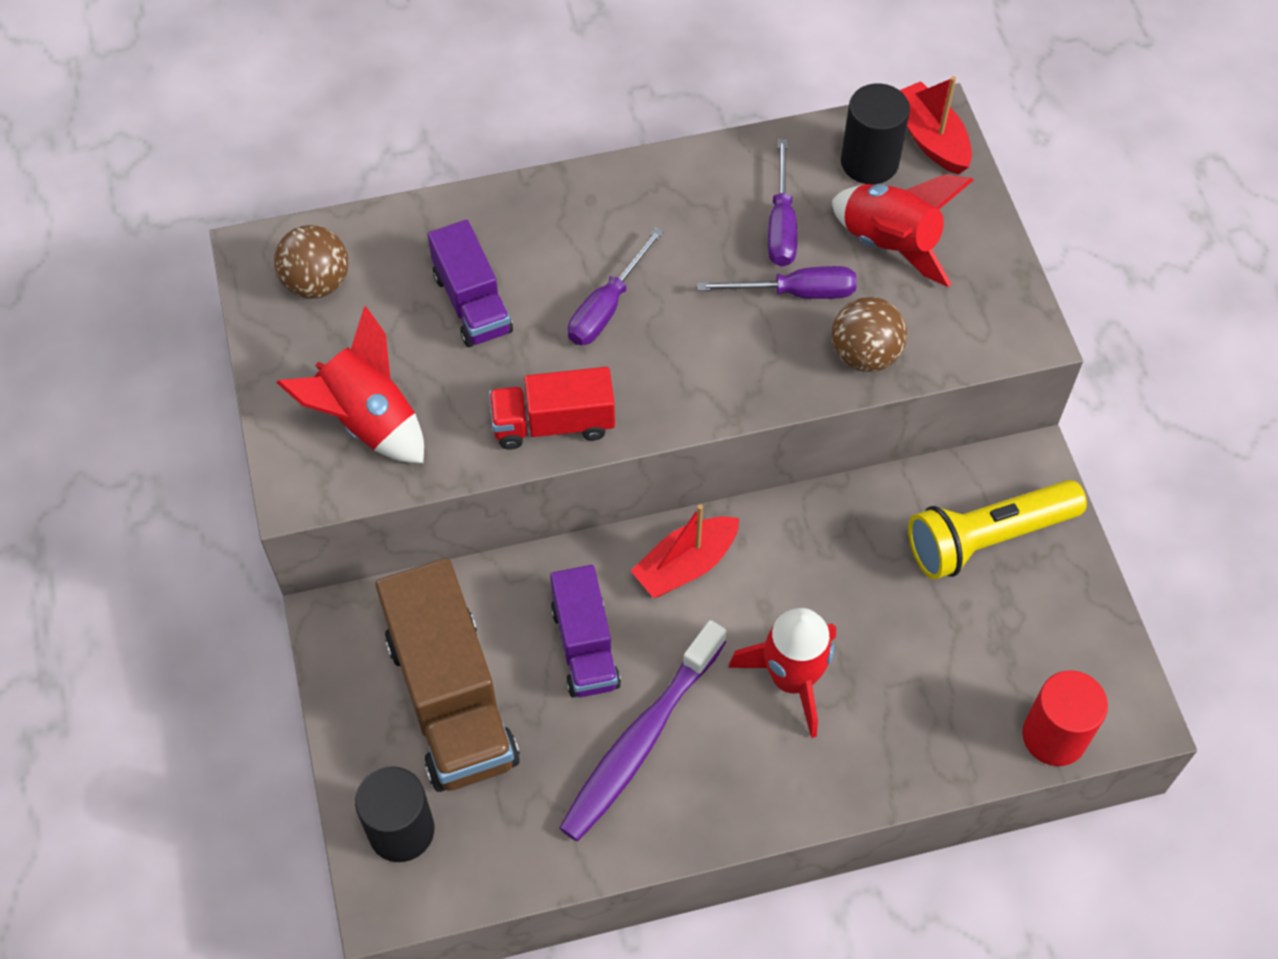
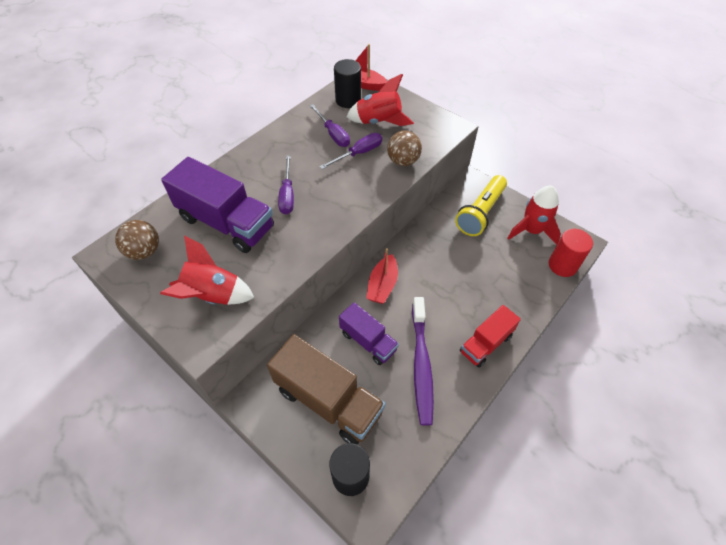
camera: 35 degrees left, 5 degrees down
(472, 303) = (226, 223): purple truck -> purple truck, size x1.69
(553, 424) = (300, 250): red truck -> red truck (486, 343)
(792, 679) = (458, 303): red rocket -> red rocket (532, 230)

